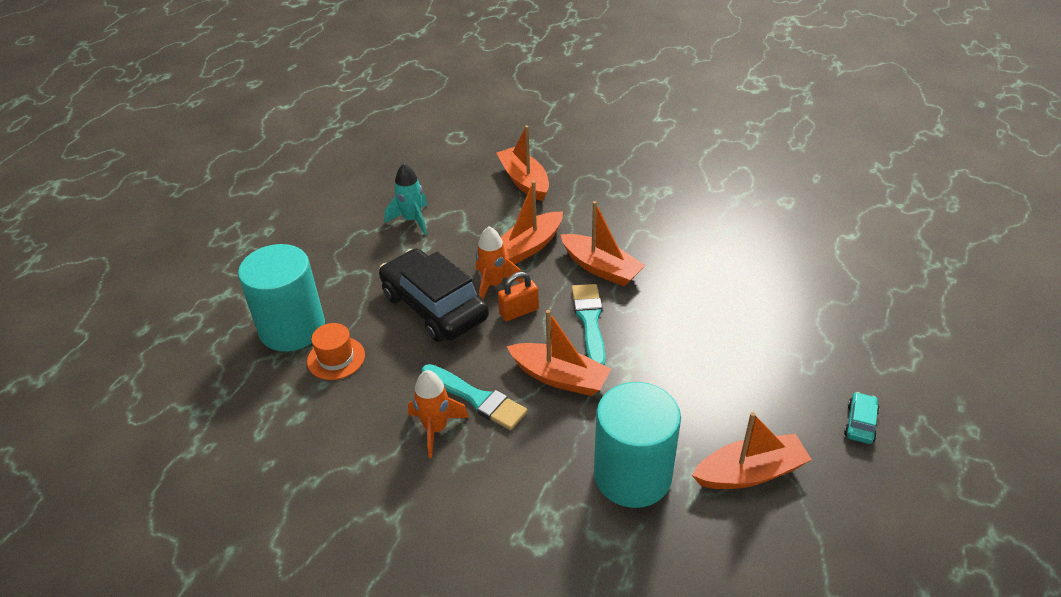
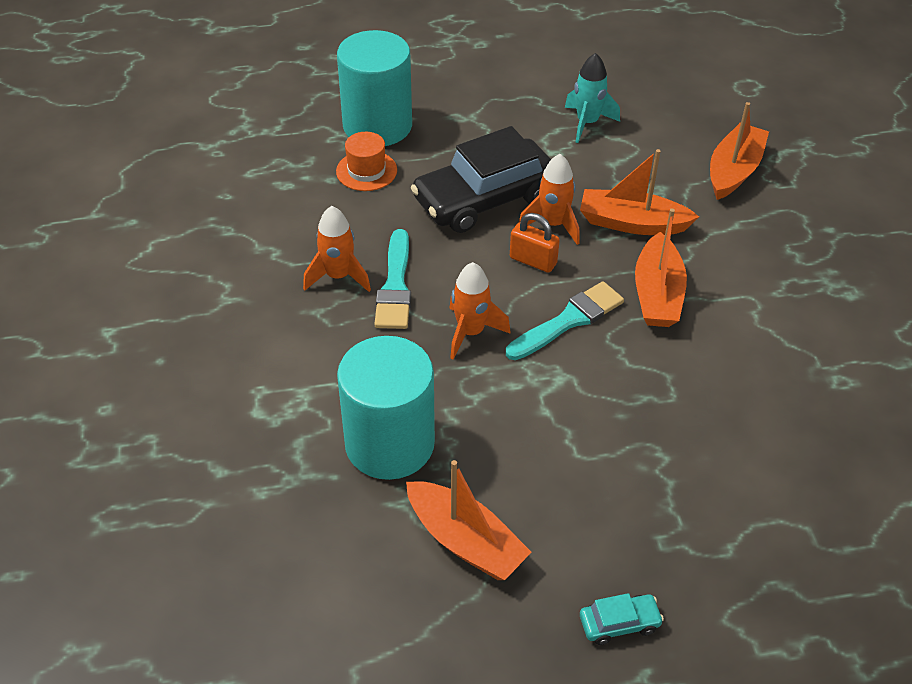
camera: 55 degrees right, 5 degrees up
(434, 306) = (485, 199): black car -> black car turned 135 degrees counterclockwise
(559, 377) = (471, 332): orange boat -> orange rocket

